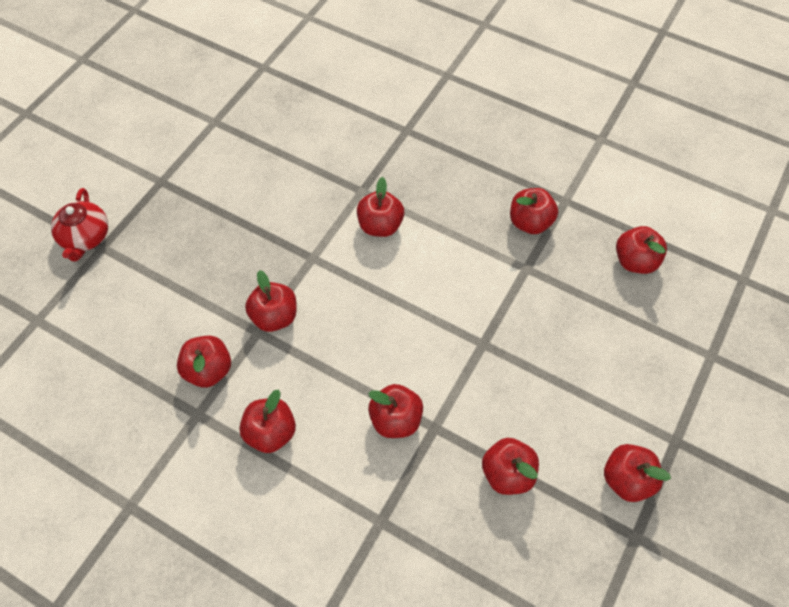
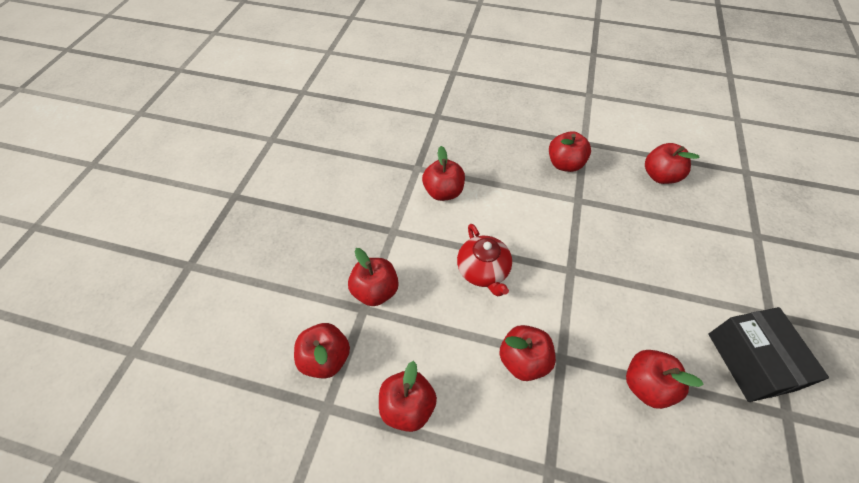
camera: 15 degrees left, 5 degrees down
(85, 237) = (171, 260): red teapot -> red teapot (483, 271)
(626, 479) = (750, 361): red apple -> black box

